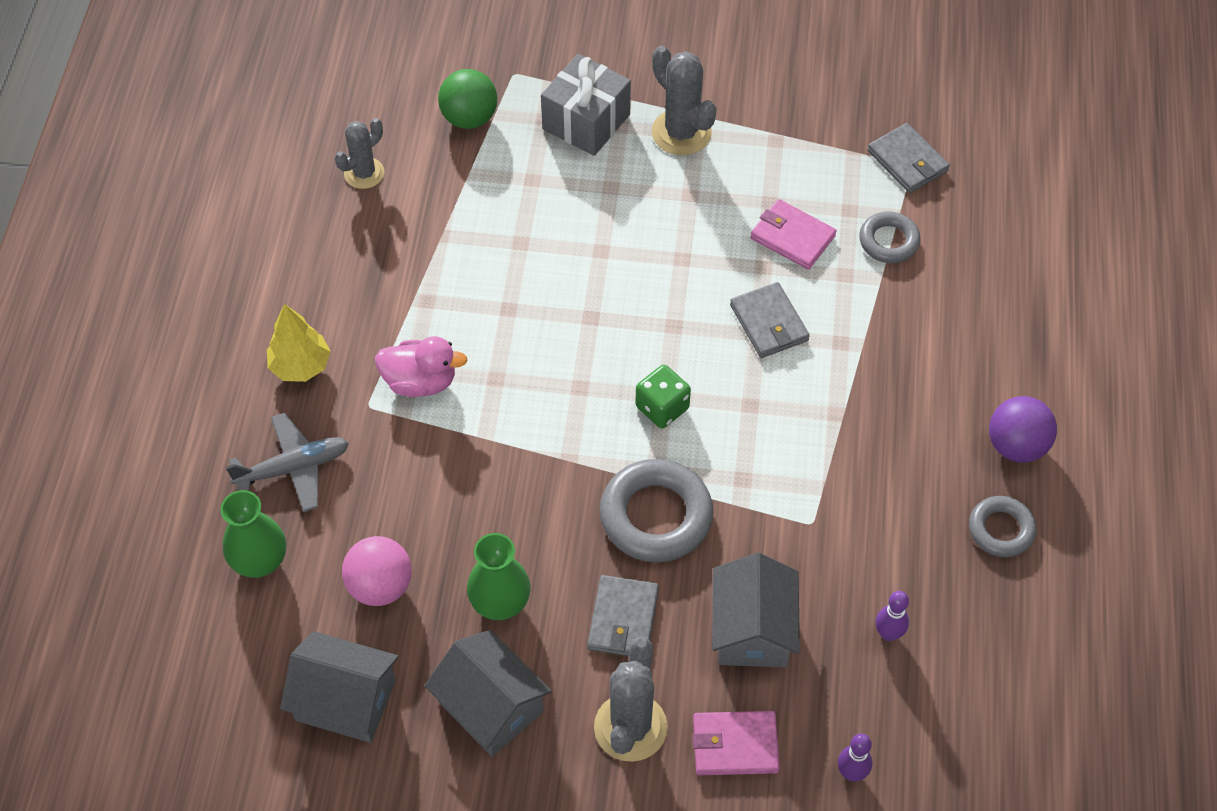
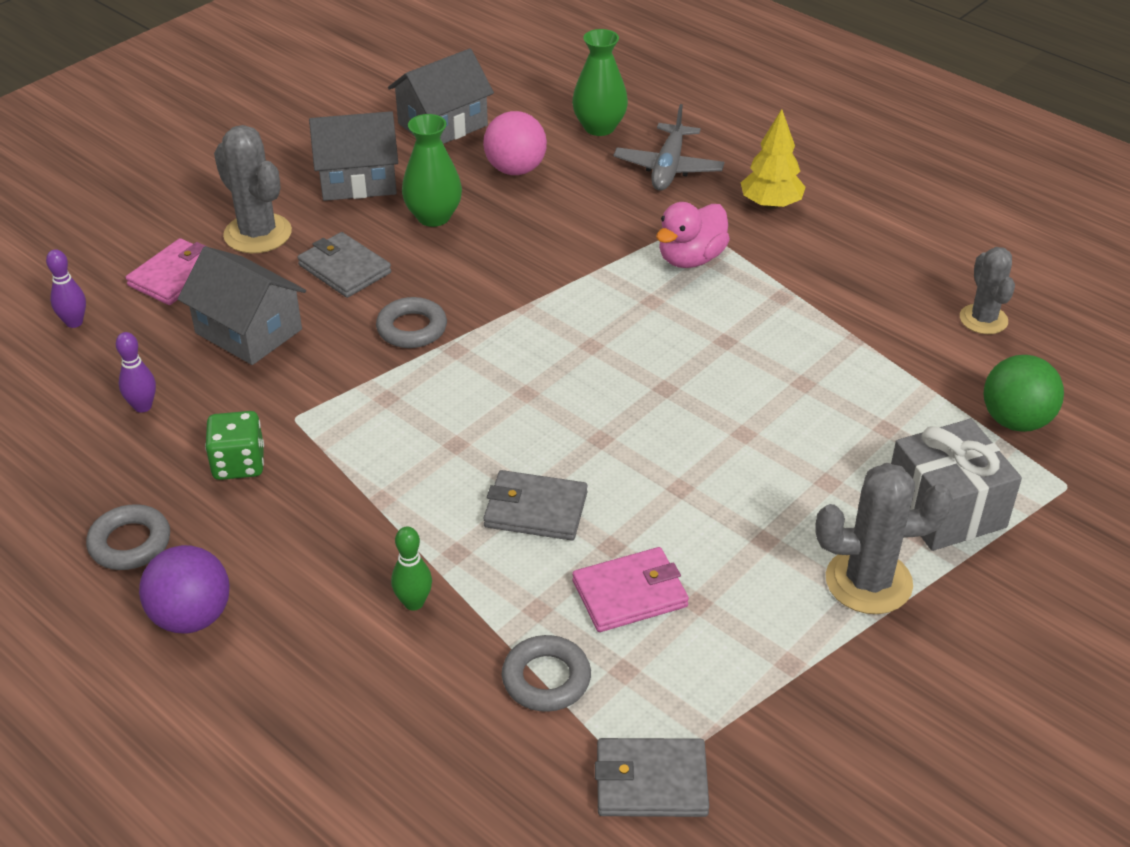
camera: 125 degrees right, 15 degrees down
(656, 516) = (412, 328): grey ring -> grey ring, size x0.59
(662, 408) = (515, 385): green dice -> green dice (239, 464)
(898, 338) = (414, 603): none -> green bowling pin

